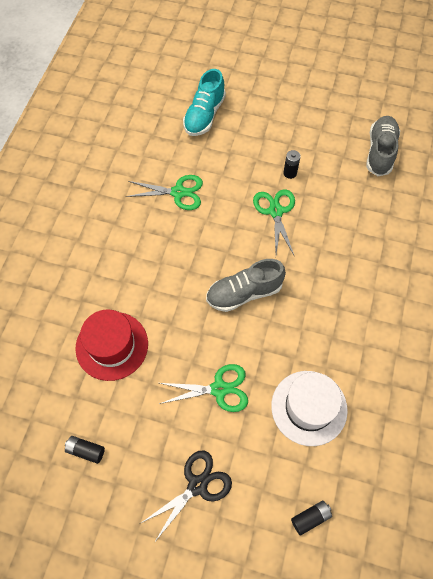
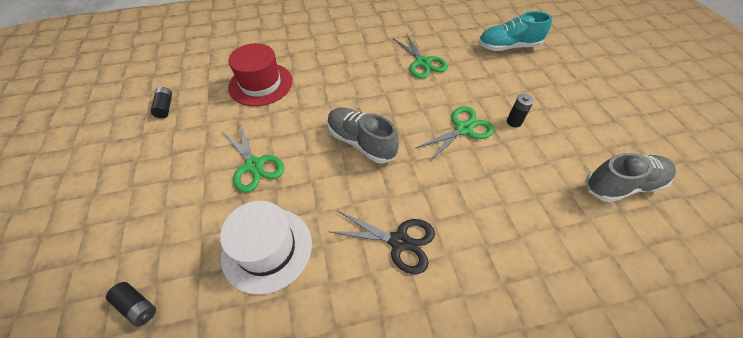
camera: 60 degrees right, 10 degrees down
(197, 485) = (152, 190): black scissors -> black scissors (399, 241)

